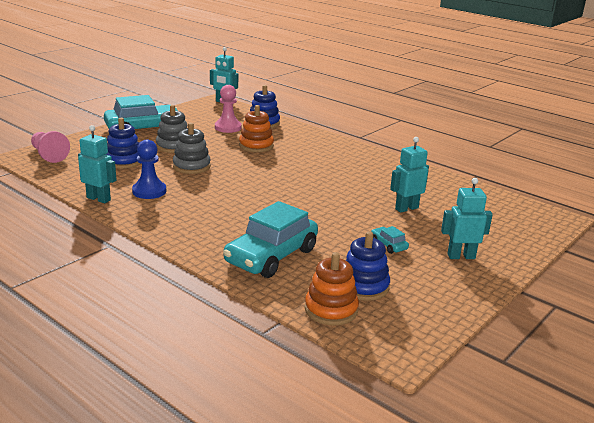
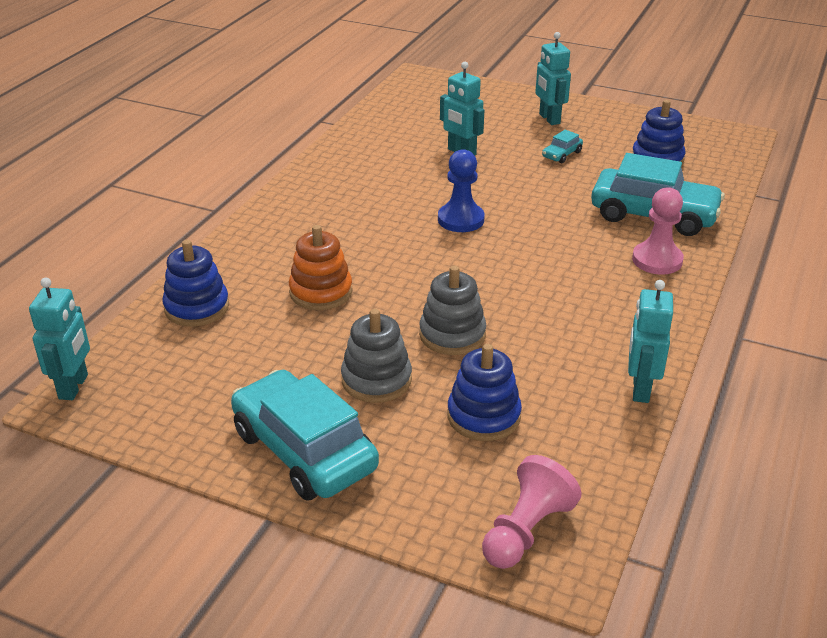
camera: 105 degrees left, 10 degrees up
(149, 191) = (574, 348): blue pawn -> blue pawn (461, 219)
(228, 127) = (242, 342): pink pawn -> pink pawn (657, 260)
(331, 310) = (713, 170): orange stacking toy -> none

